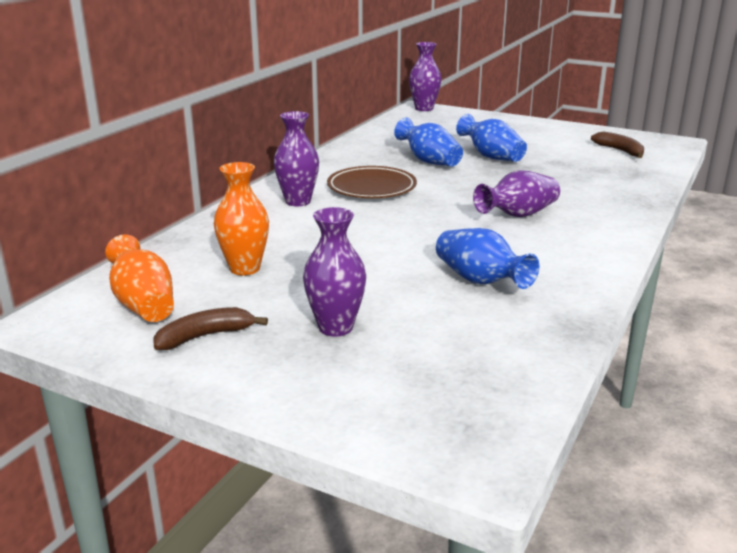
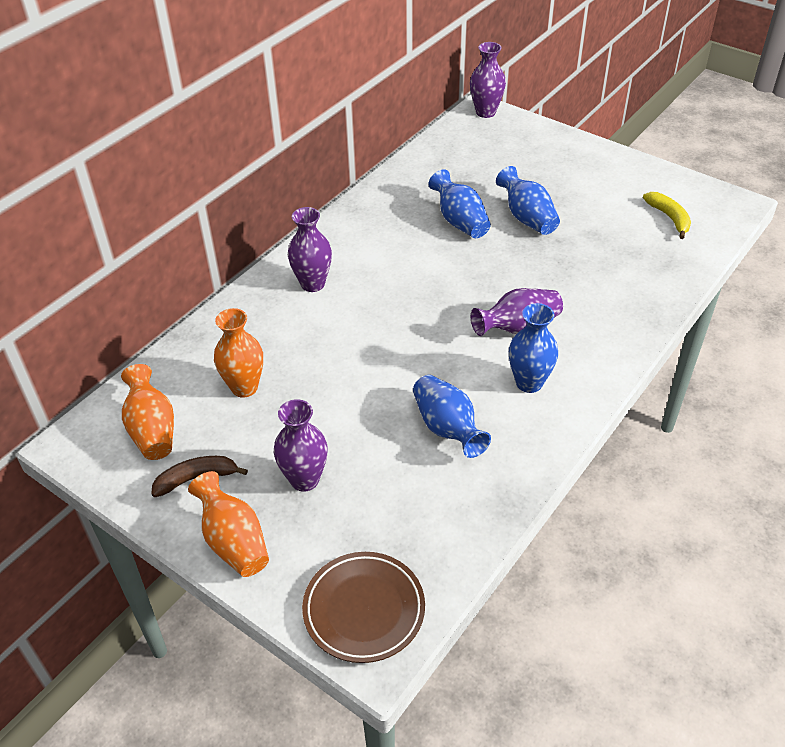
camera: 10 degrees right, 20 degrees up
(264, 382) = (233, 541): none -> orange vase
(371, 188) = (389, 266): brown plate -> brown plate (364, 609)
(549, 247) = (529, 383): none -> blue vase
(620, 151) = (669, 218): brown banana -> yellow banana

